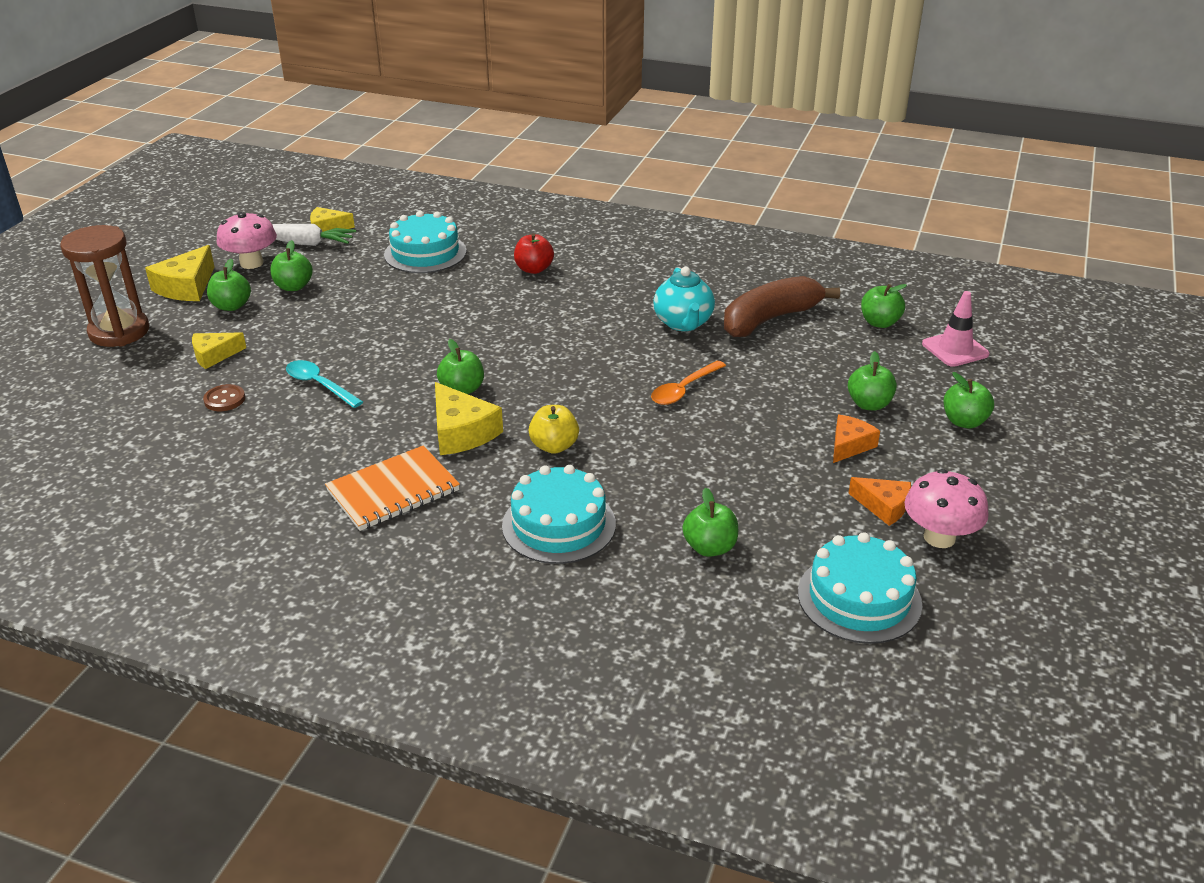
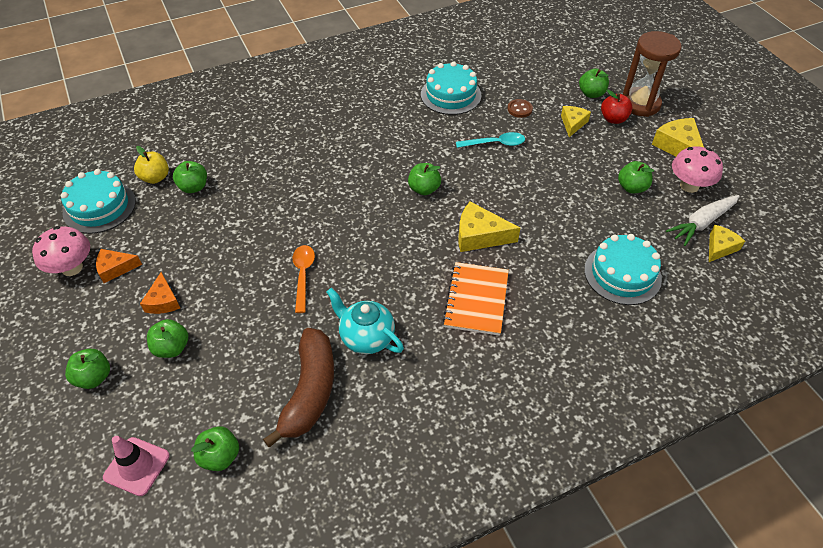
camera: 135 degrees right, 15 degrees up
(232, 306) = (630, 153): green apple -> green apple (591, 94)
(393, 491) = (371, 122): orange notebook -> orange notebook (476, 300)
(461, 432) = (386, 166): yellow cheese -> yellow cheese (480, 235)
(534, 269) = (533, 315): red apple -> red apple (613, 119)
(554, 446) = (330, 189): yellow apple -> yellow apple (155, 178)
(559, 525) = (277, 154): turquoise cake -> turquoise cake (451, 95)

